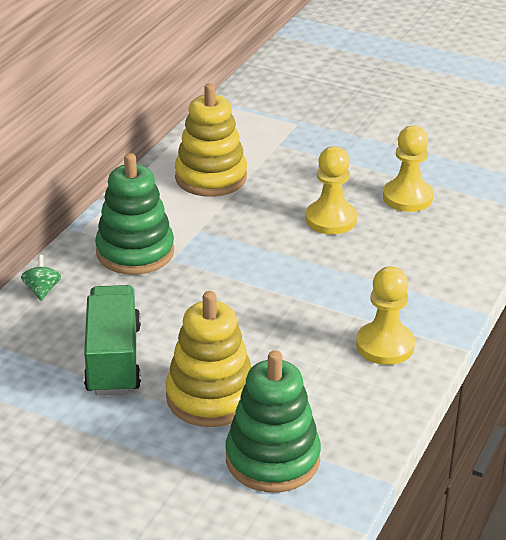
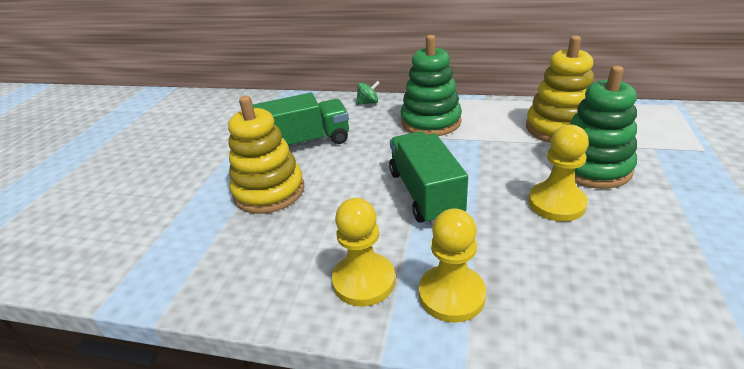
camera: 80 degrees right, 0 degrees up
(272, 459) = (195, 238): green stacking toy -> green stacking toy (592, 167)
(277, 287) = (425, 194): none -> green truck
(407, 197) = (656, 251): yellow pawn -> yellow pawn (451, 295)

